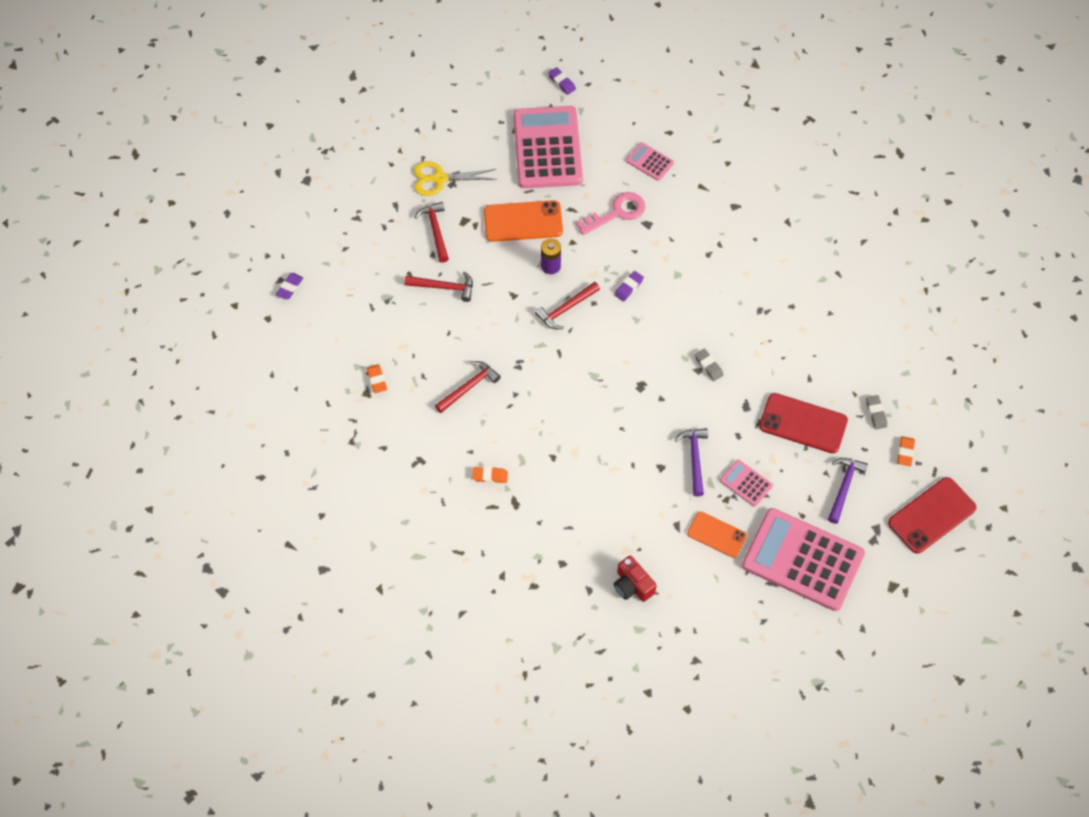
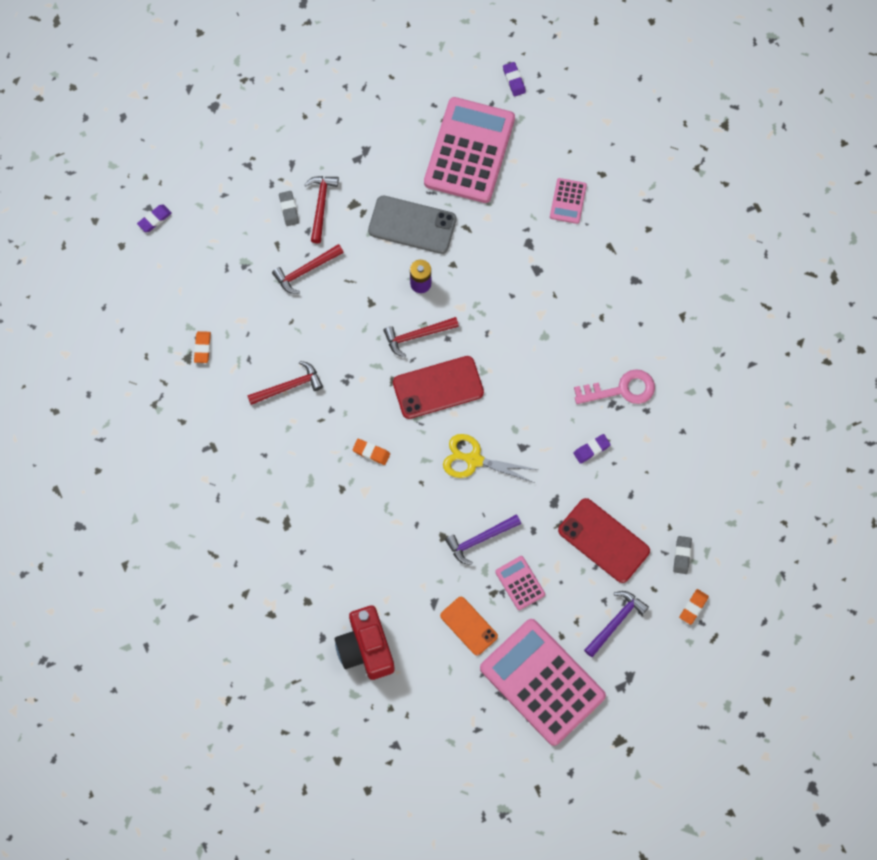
camera: 20 degrees right, 10 degrees up
(439, 178) = (347, 149): yellow scissors -> yellow scissors (474, 460)
(444, 287) = (305, 271): red hammer -> red hammer turned 120 degrees clockwise
(490, 476) = (273, 487): orange eraser -> orange eraser (371, 452)
(523, 222) = (412, 225): orange phone -> grey phone
(617, 213) = (511, 247): pink key -> pink key (621, 389)
(628, 287) = (489, 333): purple eraser -> purple eraser (591, 449)
(632, 585) = (366, 648): red camera -> red camera, size x1.53
(649, 162) = (568, 201): pink calculator -> pink calculator turned 135 degrees counterclockwise
(694, 458) = (480, 539): purple hammer -> purple hammer turned 135 degrees counterclockwise
(708, 366) = (534, 446): grey eraser -> grey eraser (289, 209)
(931, 515) = (690, 682): red phone -> red phone (438, 387)

